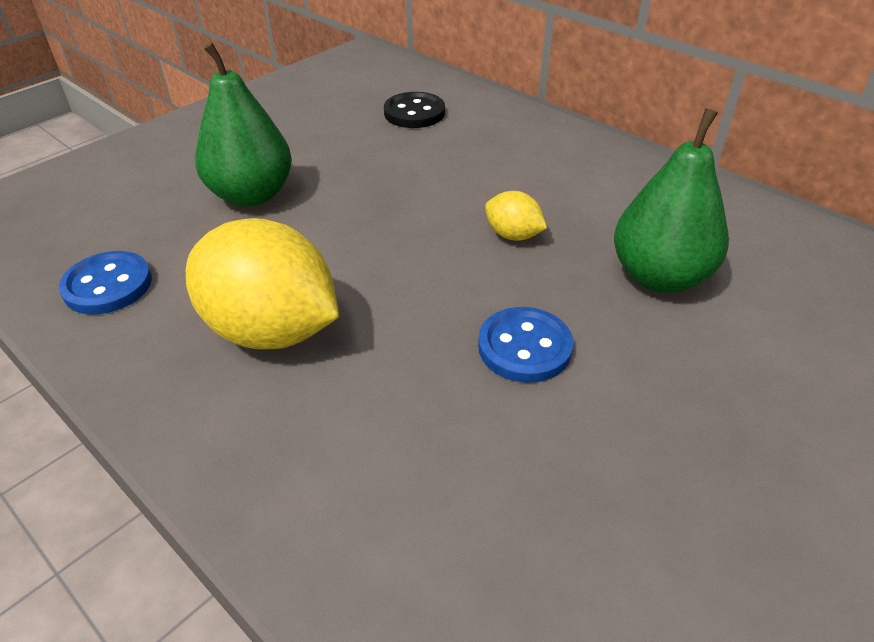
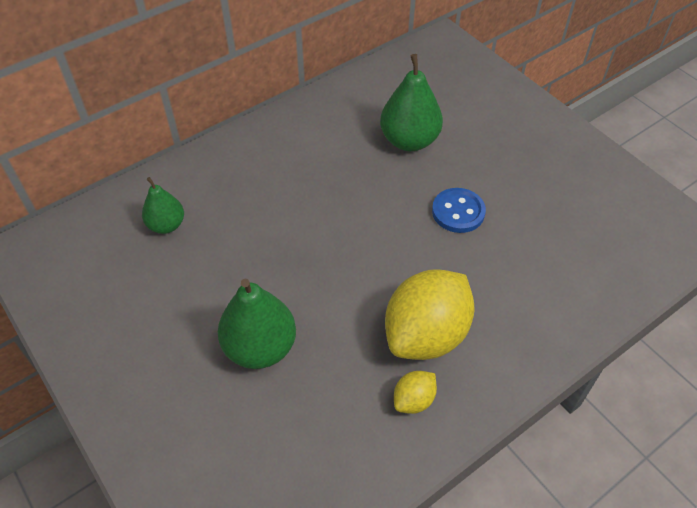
camera: 80 degrees left, 10 degrees up
(108, 285) = (359, 444): blue button -> none
(414, 113) = (166, 225): black button -> green pear
(513, 235) = (355, 196): yellow lemon -> yellow lemon (413, 400)

